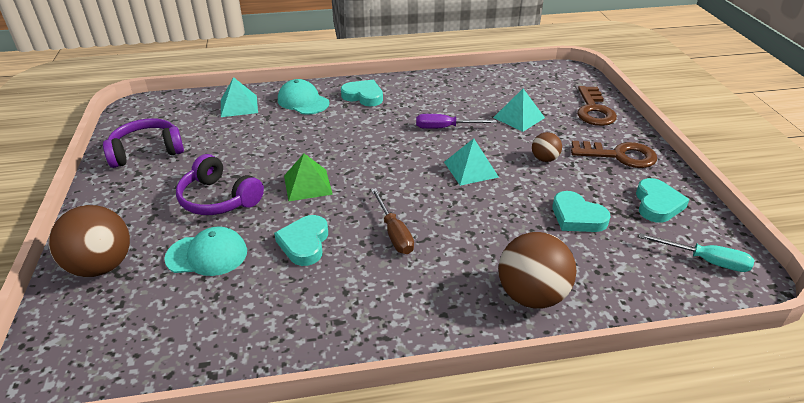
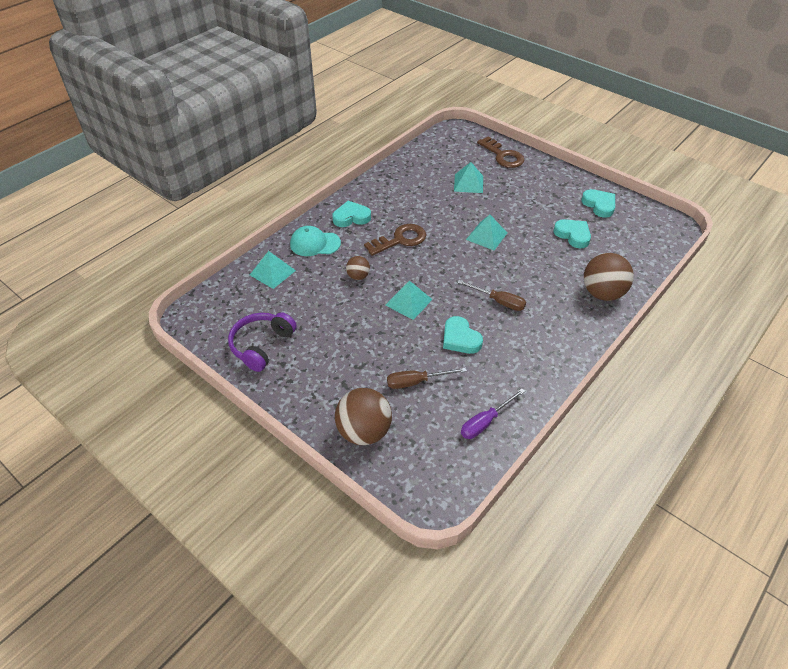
camera: 40 degrees left, 10 degrees up
(207, 255) = (416, 382): turquoise cap -> brown screwdriver
(218, 199) = (368, 345): purple headphones -> none
(307, 184) = (408, 302): green pyramid -> turquoise pyramid
(445, 128) = (436, 214): purple screwdriver -> purple screwdriver (485, 422)
(544, 159) = (516, 206): brown ball -> brown ball (358, 276)
(577, 217) = (573, 235): turquoise heart -> turquoise heart turned 135 degrees counterclockwise
(619, 155) = (550, 182): brown key -> brown key (400, 240)
(705, 261) = (650, 226): turquoise screwdriver -> none

